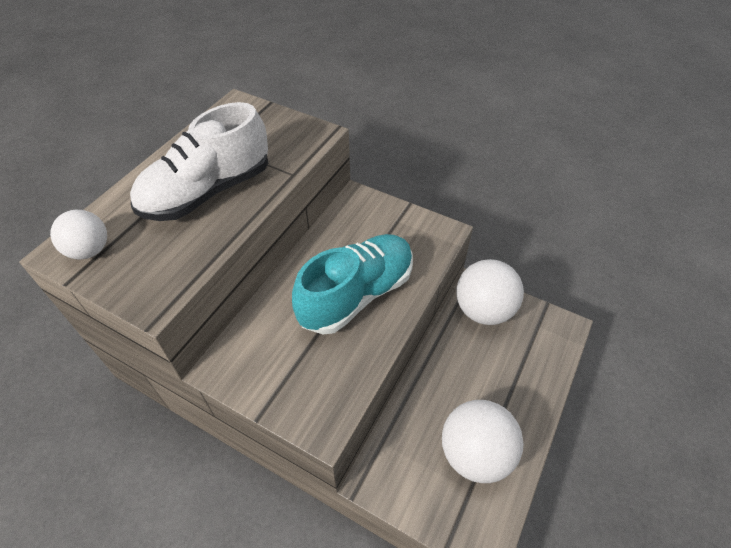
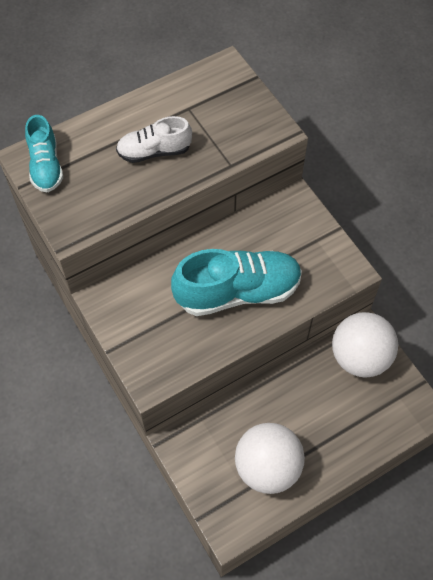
camera: 30 degrees right, 10 degrees up
(89, 250) = (46, 166): white ball -> turquoise shoe
(207, 192) = (154, 151): white shoe -> white shoe, size x0.58

